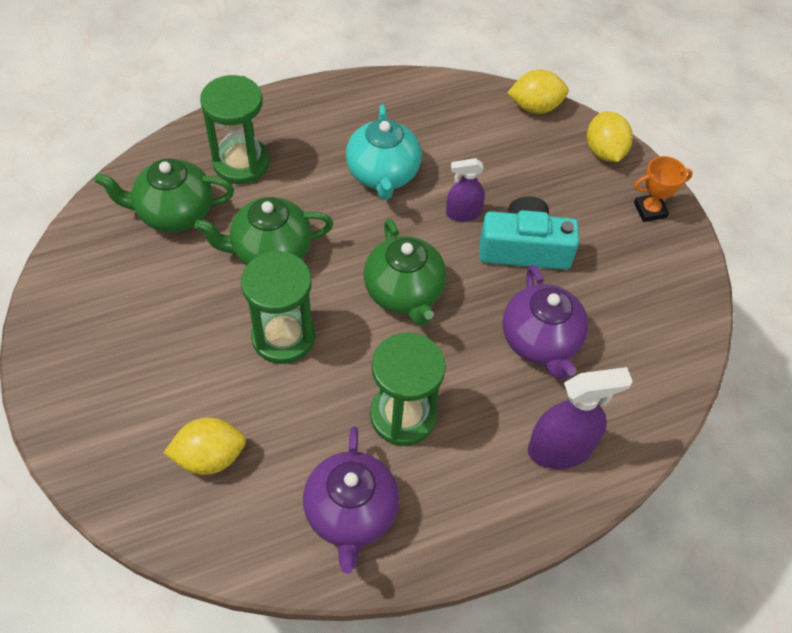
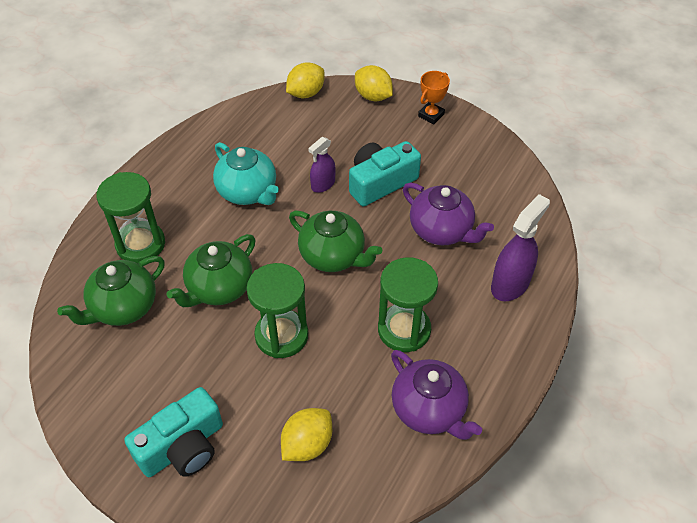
camera: 35 degrees left, 5 degrees down
(107, 376) = (182, 447): none -> turquoise camera

